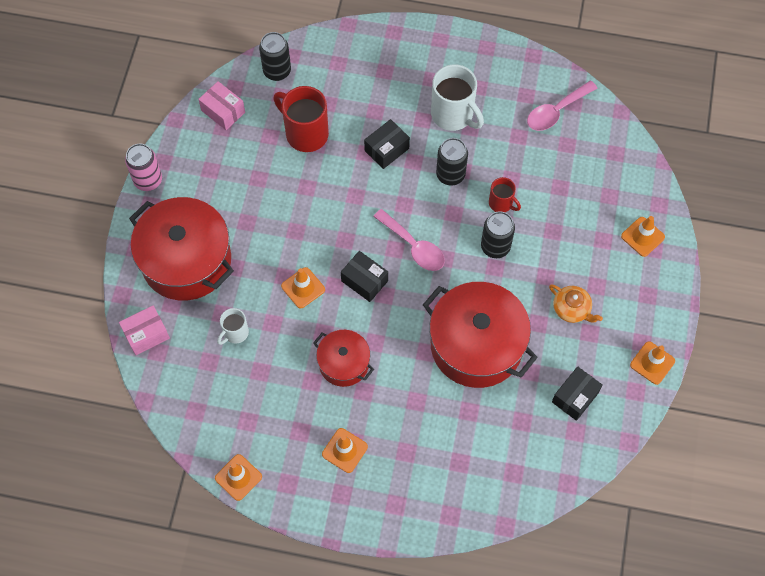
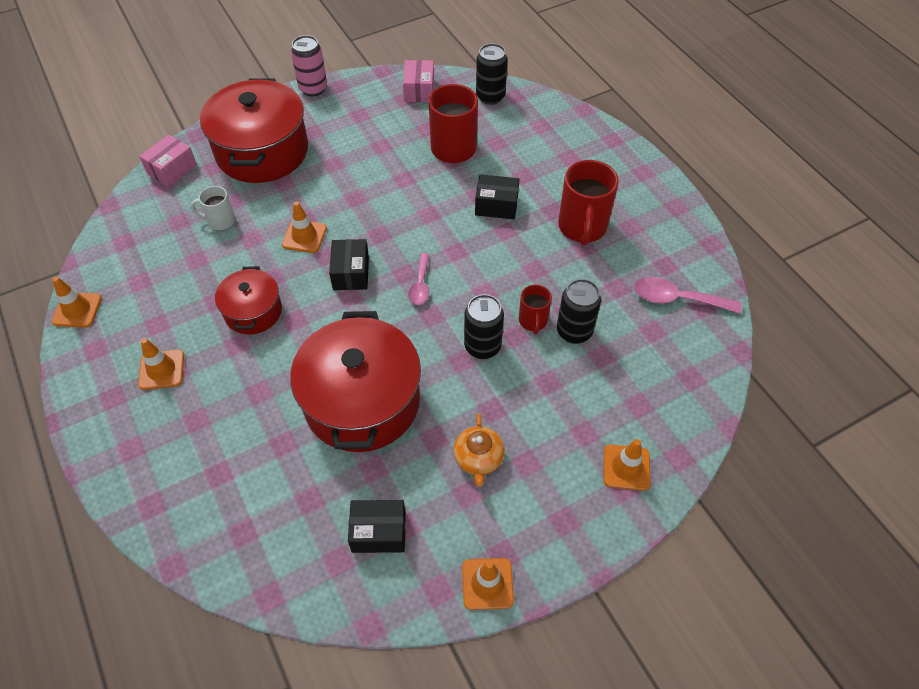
camera: 50 degrees right, 10 degrees down
(146, 334) = (172, 169): pink box -> pink box turned 75 degrees counterclockwise
(413, 246) = (420, 285): pink spoon -> pink spoon, size x0.64
(450, 175) = (520, 264): black can -> black can (574, 331)
(453, 115) = (582, 228): white mug -> red mug

